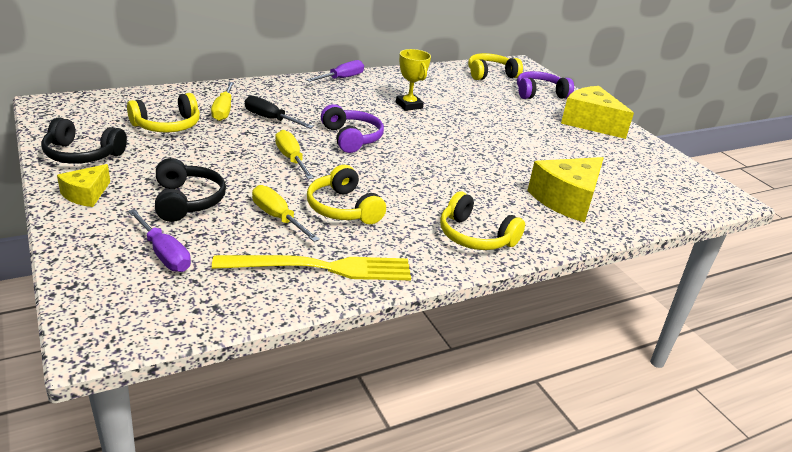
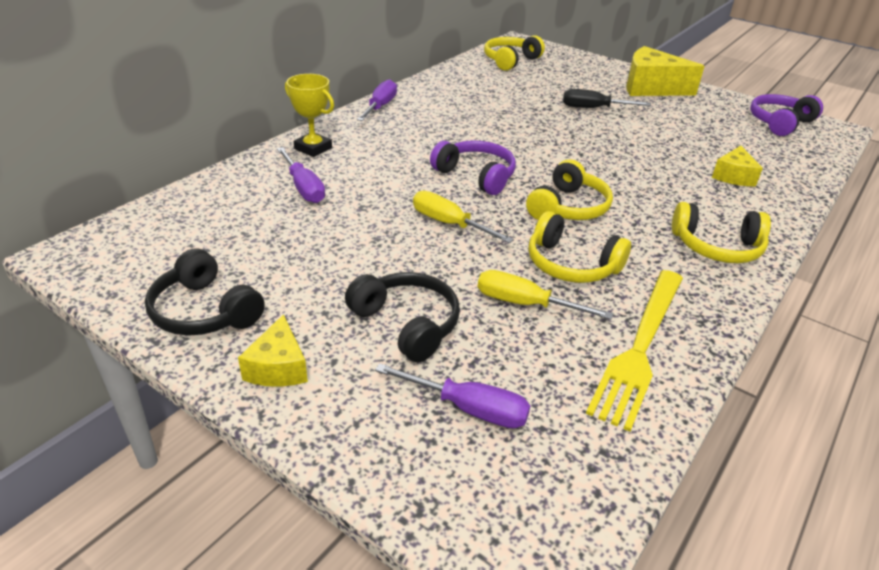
camera: 25 degrees left, 5 degrees up
(82, 155) = (204, 311): black headphones -> black headphones turned 60 degrees clockwise
(167, 125) = (262, 230): yellow headphones -> yellow headphones (568, 207)
(223, 111) = (304, 188): yellow screwdriver -> purple screwdriver
(270, 119) = (366, 181): black screwdriver -> black screwdriver (593, 108)
(321, 268) = (640, 347): yellow fork -> yellow fork turned 150 degrees clockwise
(409, 105) = (482, 118): yellow trophy -> yellow trophy (313, 148)
(539, 93) = (575, 69): purple headphones -> purple headphones (780, 123)
(566, 200) = (733, 176): yellow cheese -> yellow cheese, size x0.55

